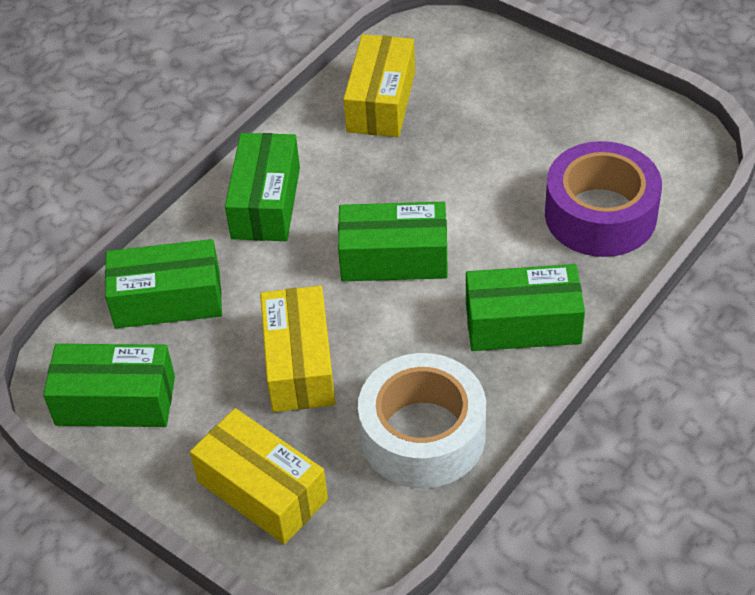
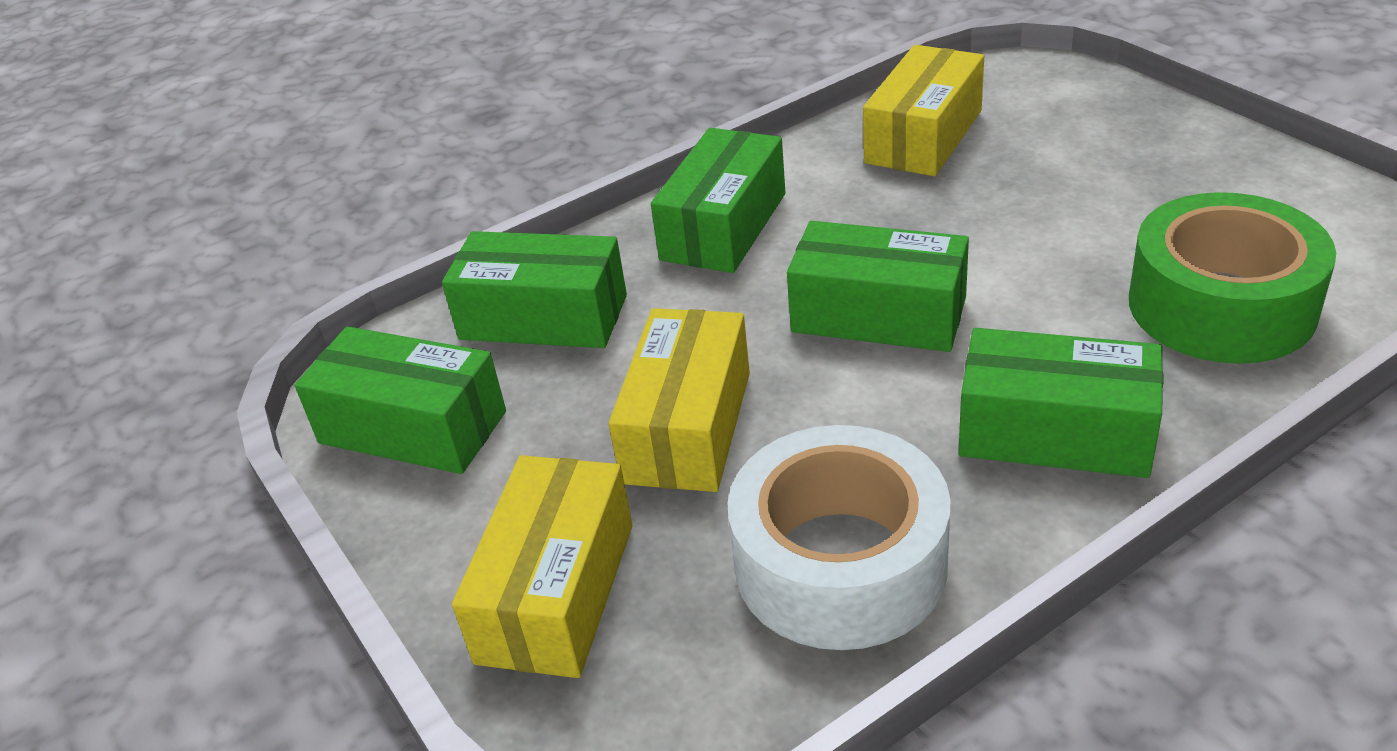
camera: 20 degrees right, 10 degrees down
(262, 490) = (556, 592): yellow box -> yellow box turned 45 degrees clockwise
(600, 214) = (1221, 305): purple tape -> green tape

